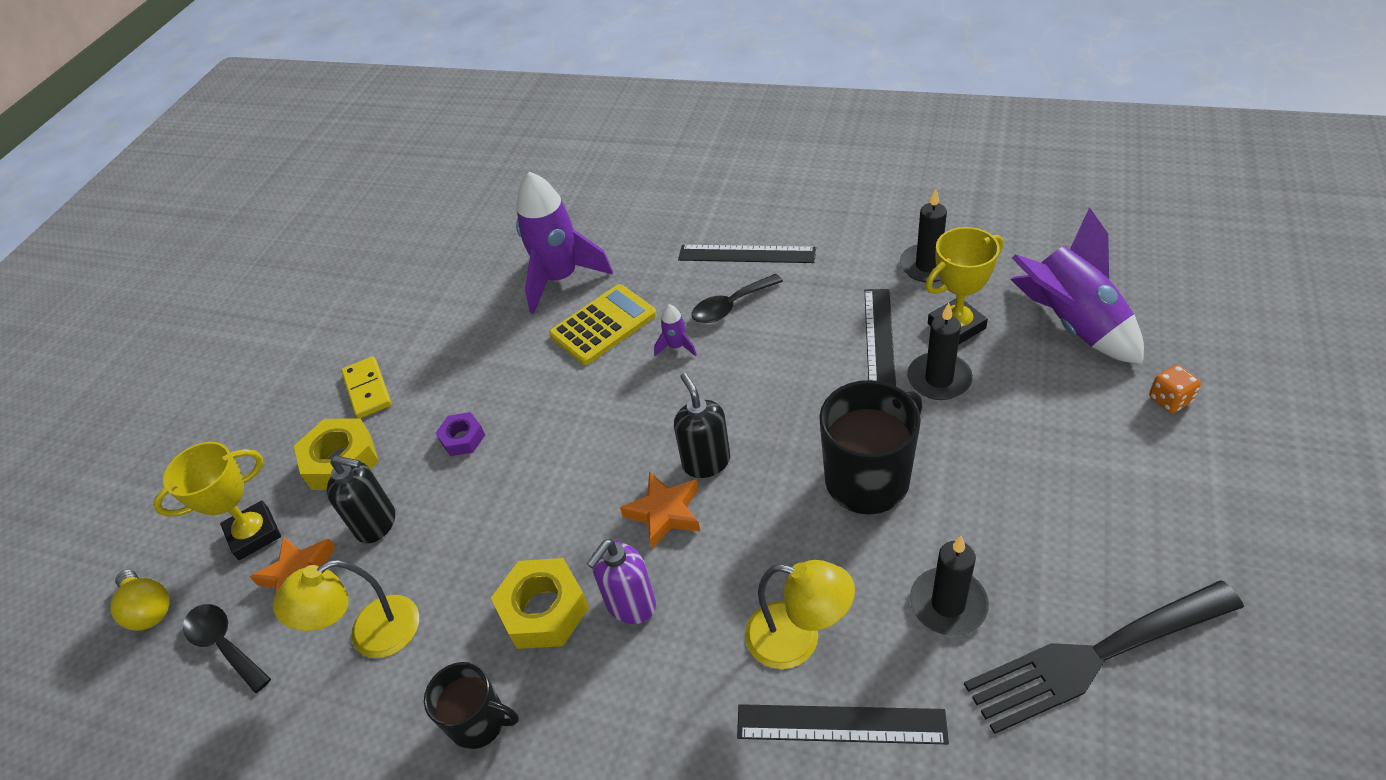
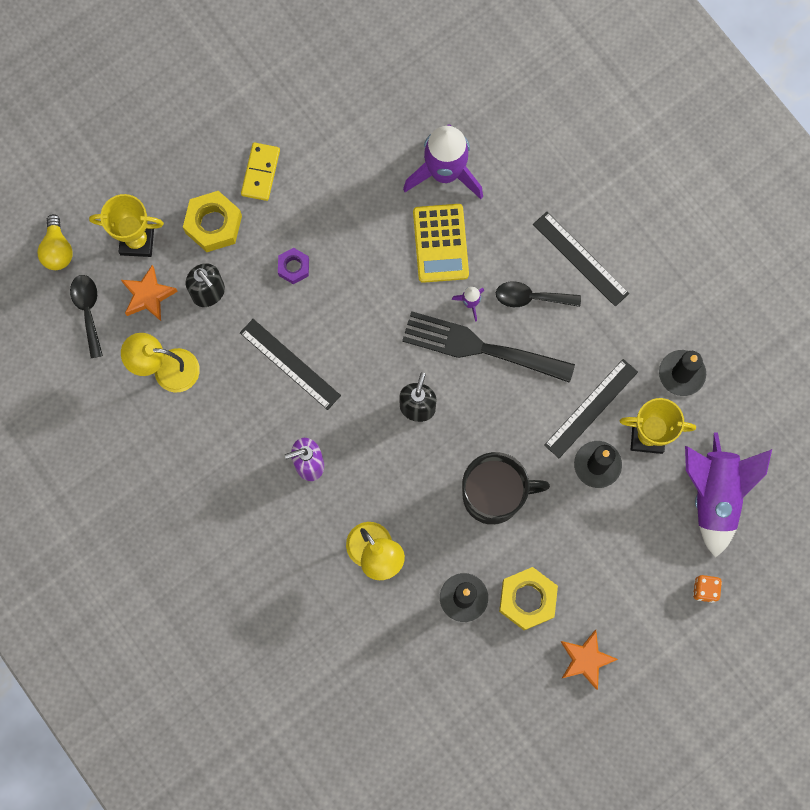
camera: 30 degrees right, 30 degrees up
(479, 722) = (192, 467): black mug -> none
(544, 610) = (263, 429): yellow nut -> yellow nut (527, 599)
(603, 325) = (440, 243): yellow calculator -> yellow calculator turned 90 degrees clockwise
(665, 513) = (368, 422): orange star -> orange star (586, 660)
(840, 724) = (358, 610): black ruler -> black ruler (290, 364)
(1093, 657) = (502, 679): black fork -> black fork (479, 347)

